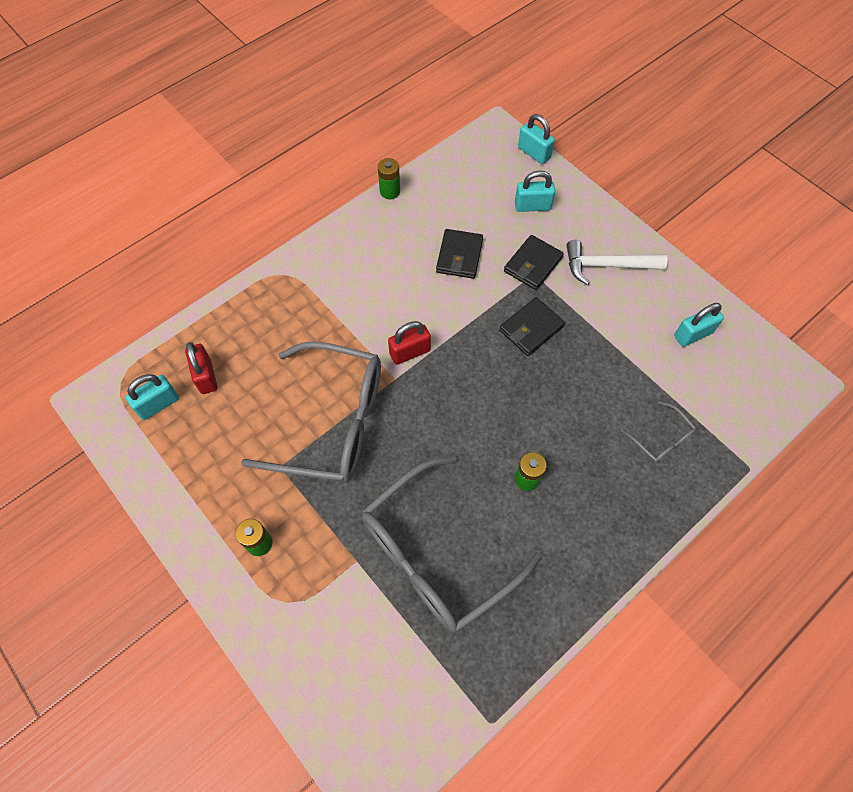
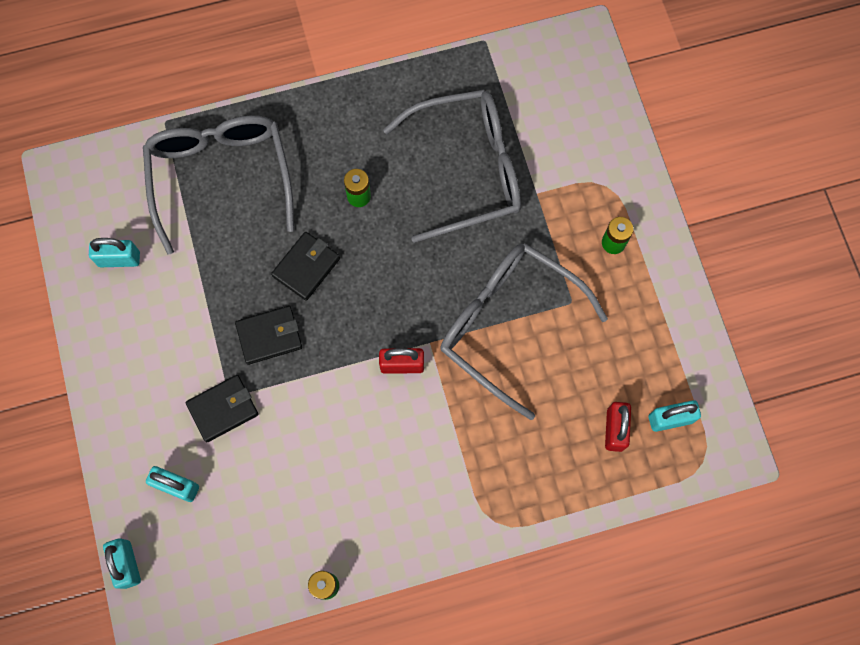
camera: 155 degrees left, 10 degrees up
(459, 256) = (294, 456): black wallet -> black wallet (306, 267)
(607, 266) = (148, 372): white hammer -> none
(661, 439) = (221, 178): grey glasses -> grey glasses, size x2.37

